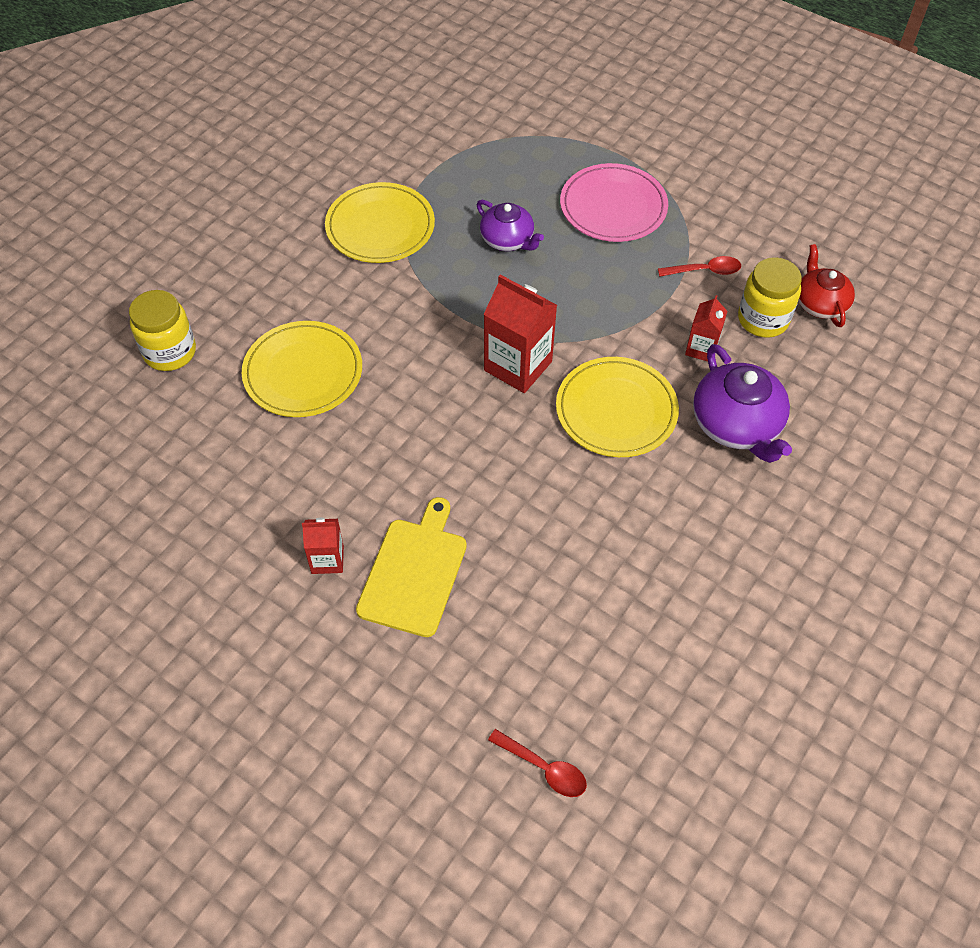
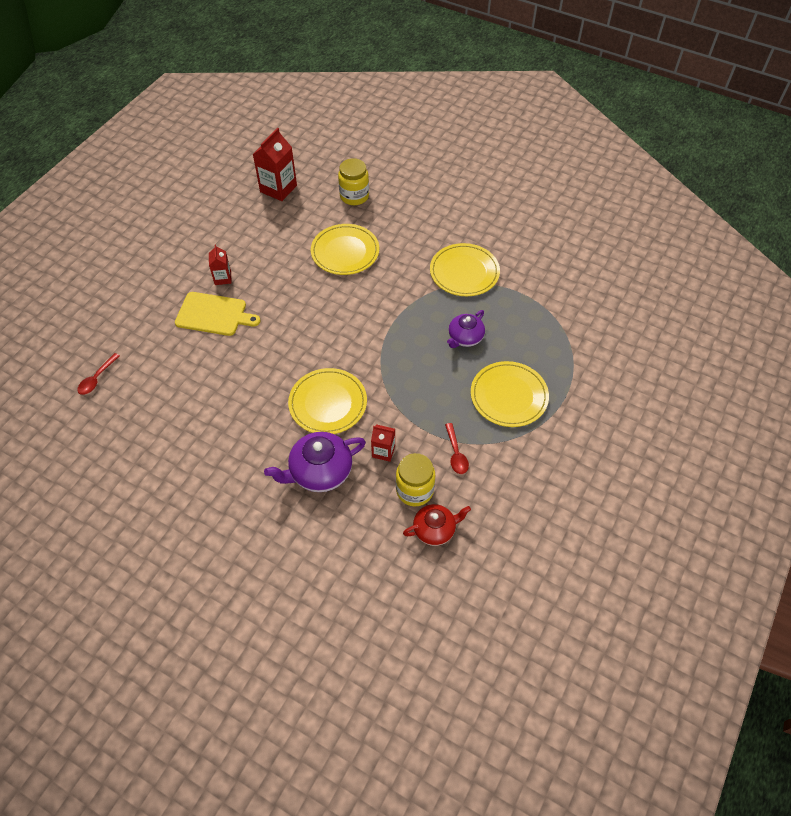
camera: 85 degrees right, 0 degrees up
(518, 366) = (359, 350): red carton -> red carton (278, 188)
(613, 207) = (509, 396): pink plate -> yellow plate

